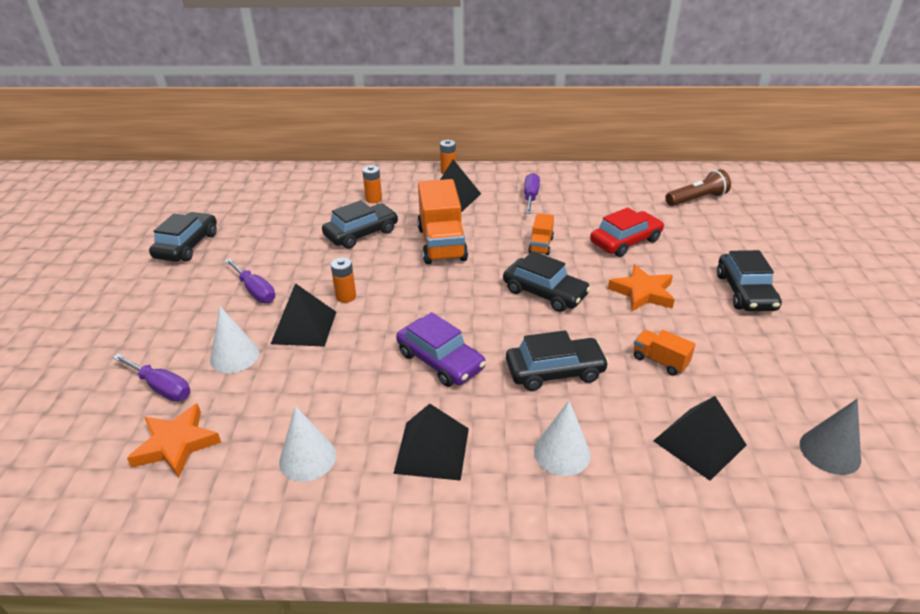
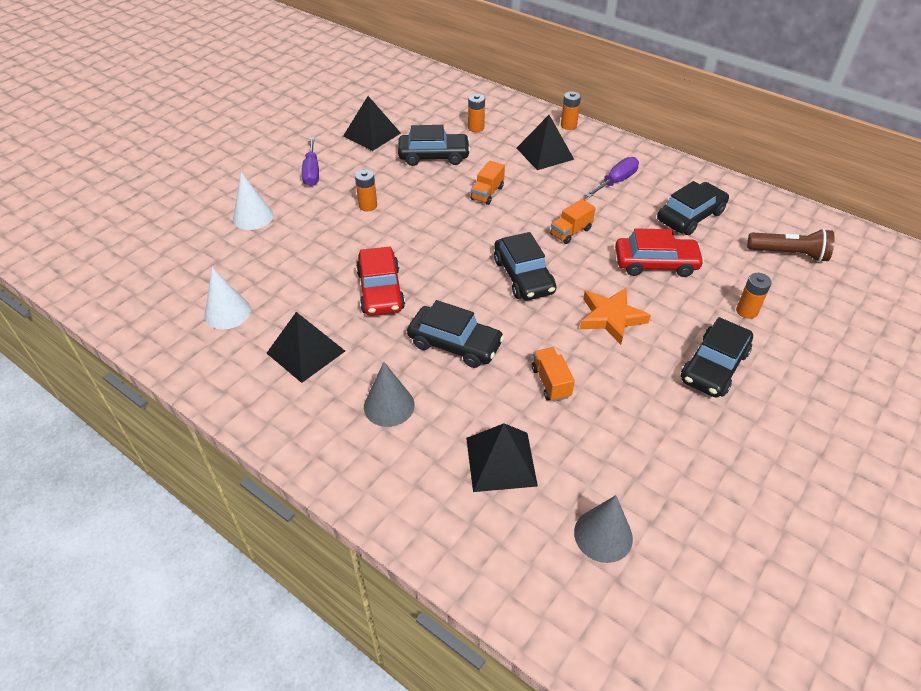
camera: 35 degrees right, 10 degrees up
(161, 387) = (192, 218): purple screwdriver -> none
(176, 444) = (166, 261): orange star -> none
(187, 245) = (302, 114): black car -> black car (690, 216)
(304, 327) = (316, 217): black pyramid -> black pyramid (372, 134)
(440, 361) = (380, 290): purple car -> red car
(442, 244) = (487, 193): orange truck -> orange truck, size x0.49
(562, 453) = (389, 406): white cone -> grey cone
(718, 246) = (746, 311): none -> orange battery

